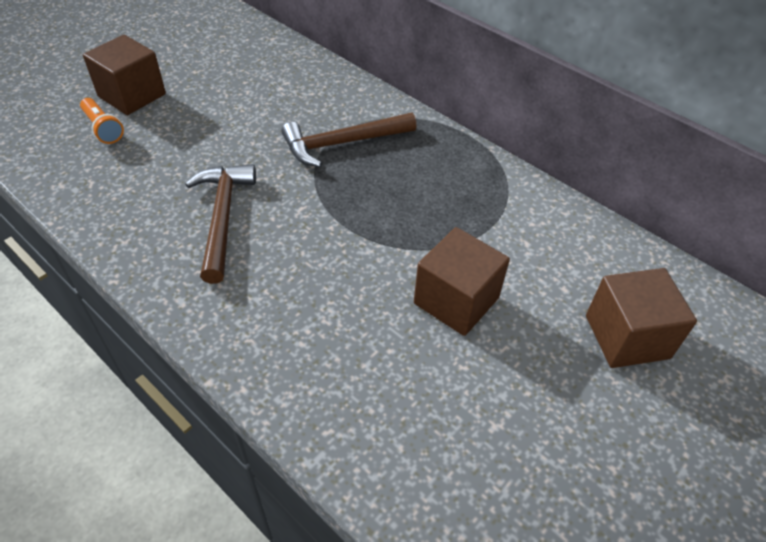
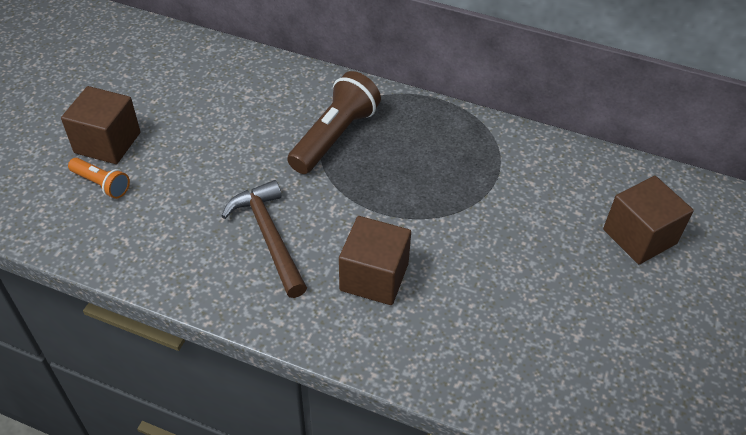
camera: 20 degrees left, 0 degrees up
(342, 143) = (334, 136): brown hammer -> brown flashlight
(456, 300) = (501, 248): brown cube -> brown cube (374, 277)

